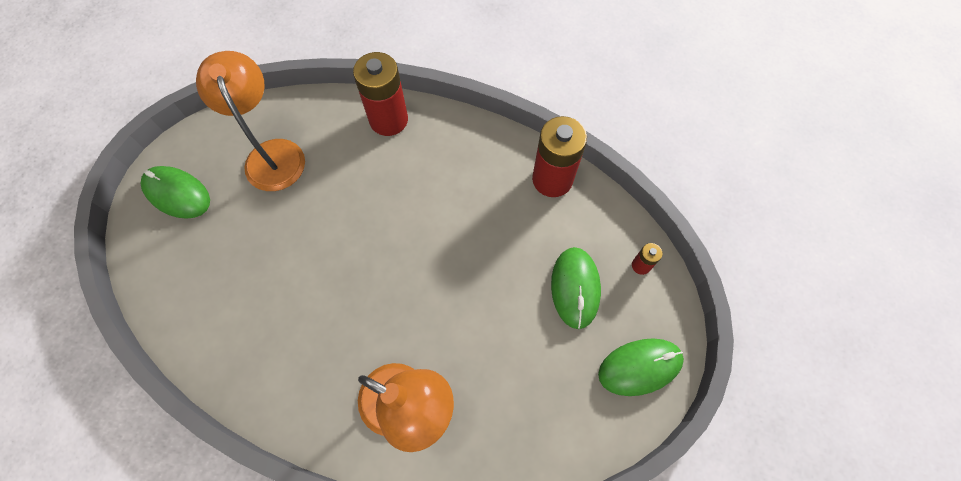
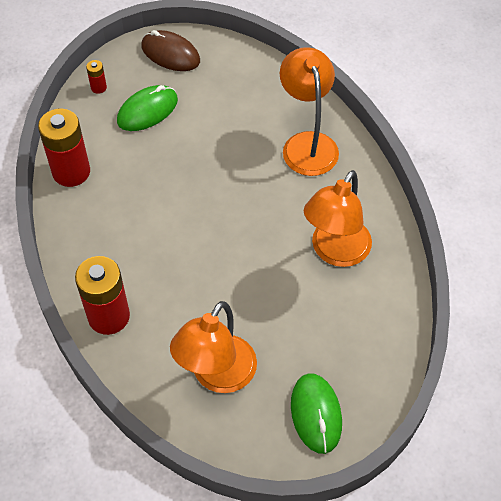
camera: 130 degrees left, 10 degrees down
(276, 325) = (335, 252): none -> orange lamp
(640, 367) = (170, 54): green mouse -> brown mouse

